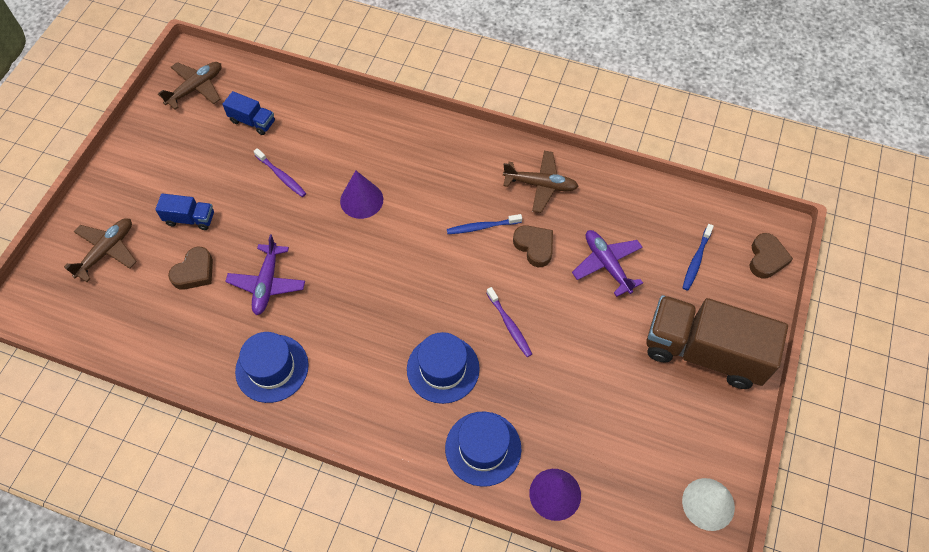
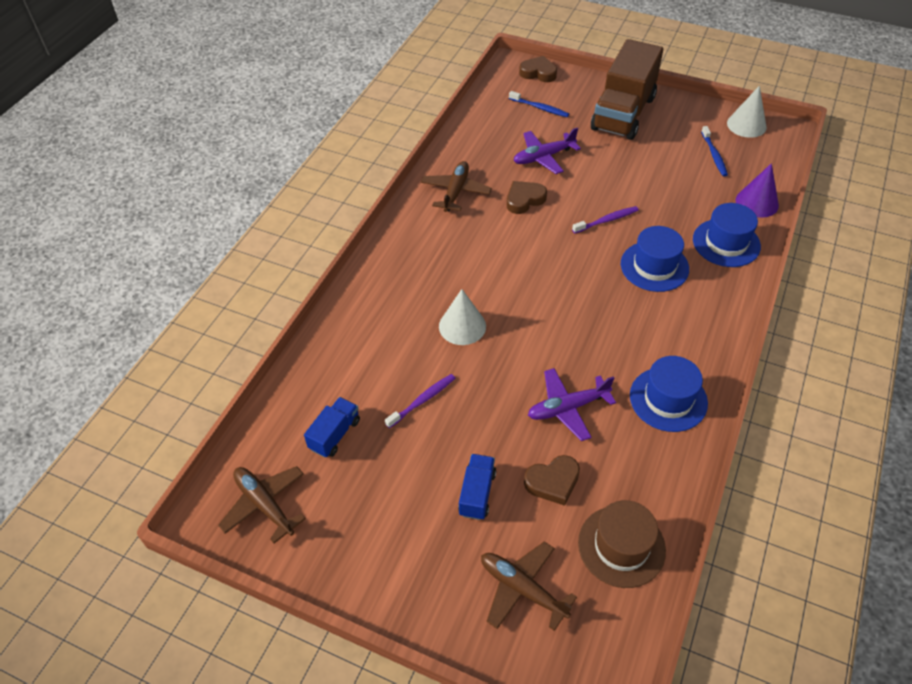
camera: 85 degrees left, 10 degrees down
(131, 321) = (621, 546): none -> brown hat
(194, 272) = (553, 482): brown heart -> brown heart turned 120 degrees clockwise
(267, 284) = (567, 408): purple plane -> purple plane turned 150 degrees clockwise
(361, 200) = (462, 326): purple cone -> white cone
(482, 227) = (501, 234): blue toothbrush -> blue toothbrush (714, 155)

